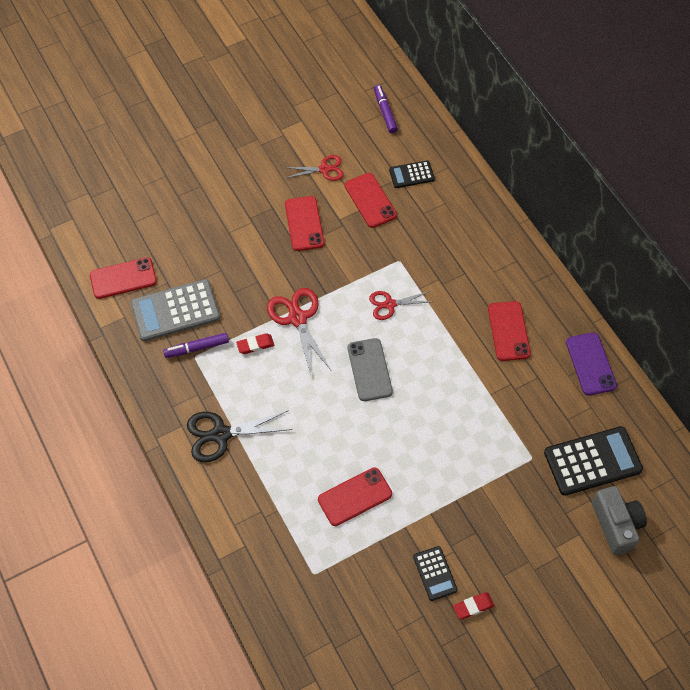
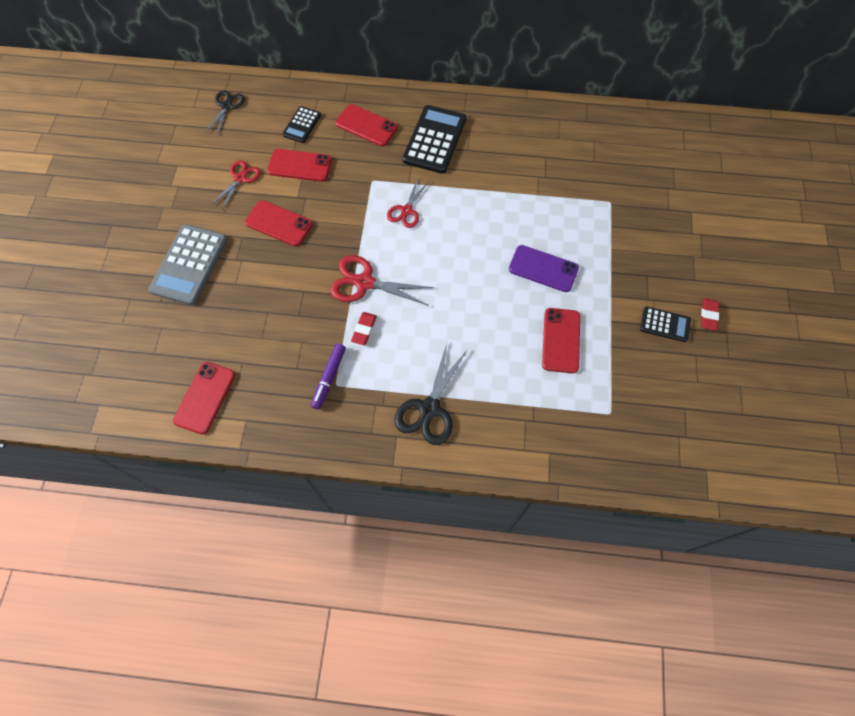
camera: 55 degrees left, 5 degrees up
(175, 311) = (276, 373): grey calculator -> grey calculator (189, 265)
(369, 370) = (454, 260): grey phone -> none
(385, 112) = (227, 106): purple marker -> black scissors
(508, 331) = (493, 150): red phone -> red phone (366, 126)
(590, 364) = (559, 120): purple phone -> purple phone (543, 269)
(592, 461) = (638, 167): black calculator -> black calculator (435, 140)
(616, 525) = (698, 185): grey camera -> none

